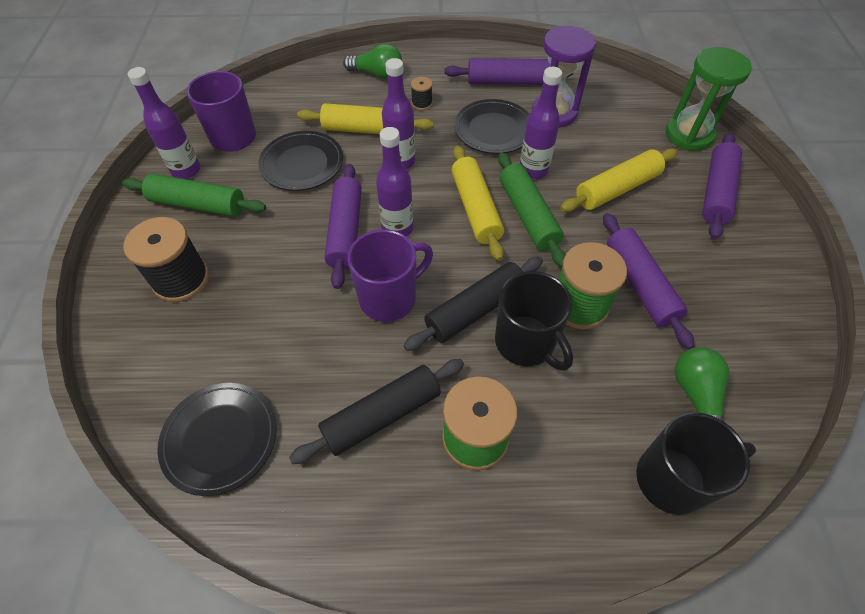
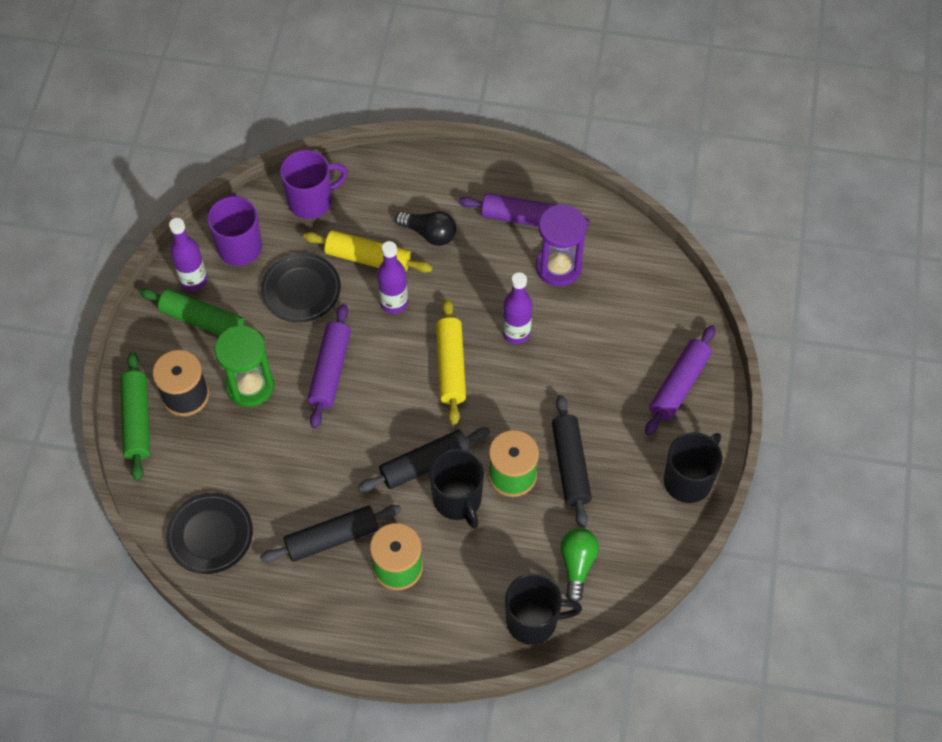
camera: 10 degrees right, 5 degrees up
(377, 74) = (392, 187): green light bulb -> none
(389, 298) = (356, 442): purple mug -> purple mug (311, 201)
(397, 228) = (376, 375): purple bottle -> none
(422, 103) = (429, 233): black spool -> black light bulb
(494, 130) = (492, 278): black plate -> none
(528, 215) = (496, 381): green rolling pin -> green rolling pin (137, 421)
(616, 189) = (587, 366): yellow rolling pin -> none
(640, 284) = (570, 465): purple rolling pin -> black rolling pin
(689, 135) = (682, 316): green hourglass -> green hourglass (250, 386)
(774, 279) = (688, 480): none -> black mug

